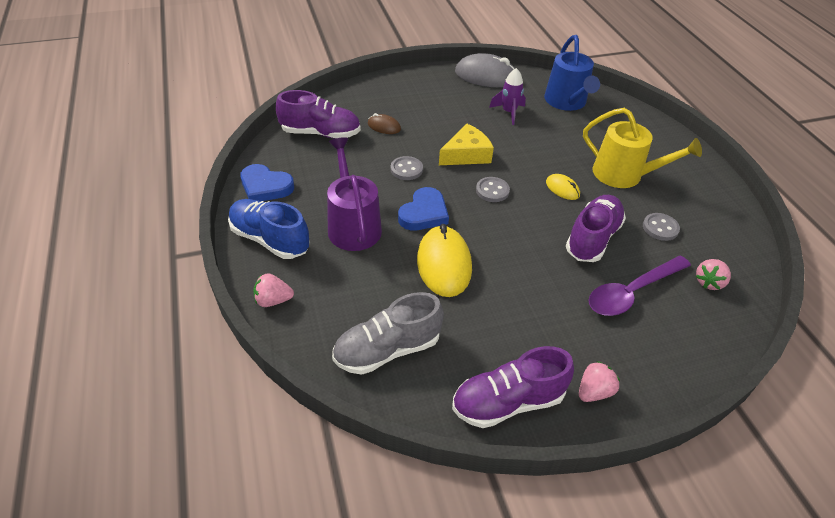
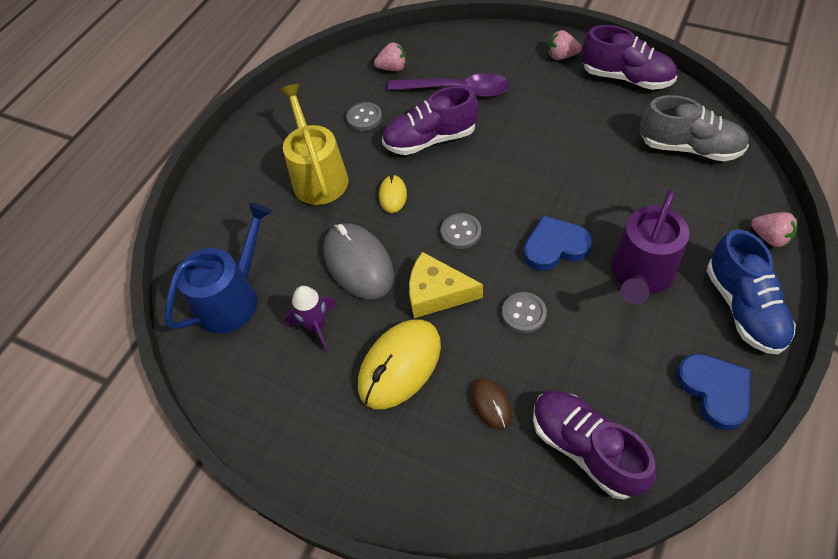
camera: 130 degrees left, 10 degrees up
(444, 264) = (583, 187): yellow mouse -> yellow mouse (400, 365)
(486, 76) = (259, 416): grey mouse -> grey mouse (358, 263)

